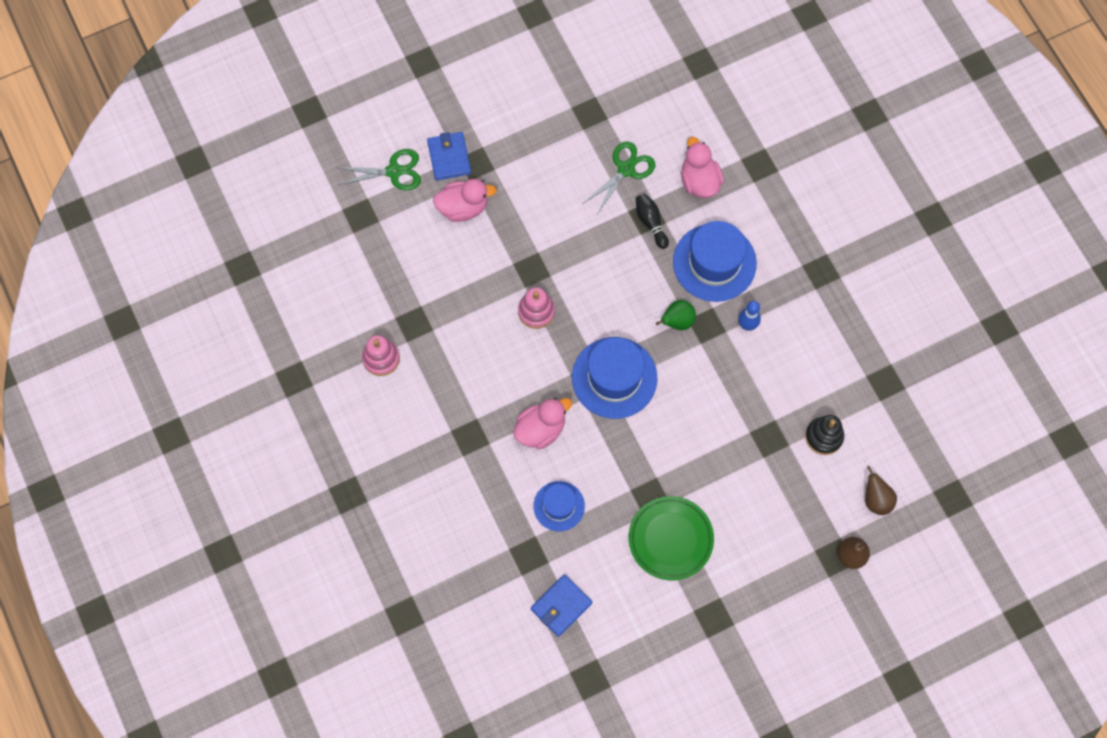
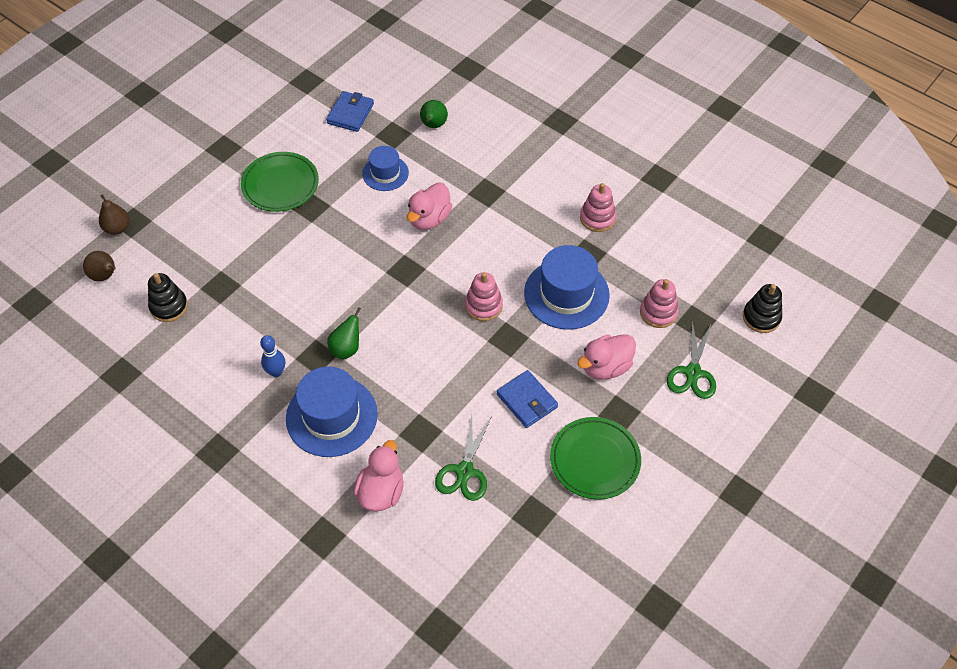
camera: 155 degrees right, 15 degrees down
(302, 194) = (761, 317): none -> black stacking toy
(387, 237) = (658, 312): none -> pink stacking toy
(394, 171) = (693, 373): green scissors -> green scissors turned 45 degrees counterclockwise
(449, 157) = (649, 408): blue wallet -> blue wallet (527, 401)
(481, 549) = (433, 125): none -> green pear
(518, 134) = (595, 460): none -> green plate
(614, 378) = (384, 280): blue hat -> blue hat (566, 294)
(650, 223) = (413, 428): black bowling pin -> none
(699, 181) = (381, 491): pink duck -> pink duck turned 120 degrees counterclockwise

